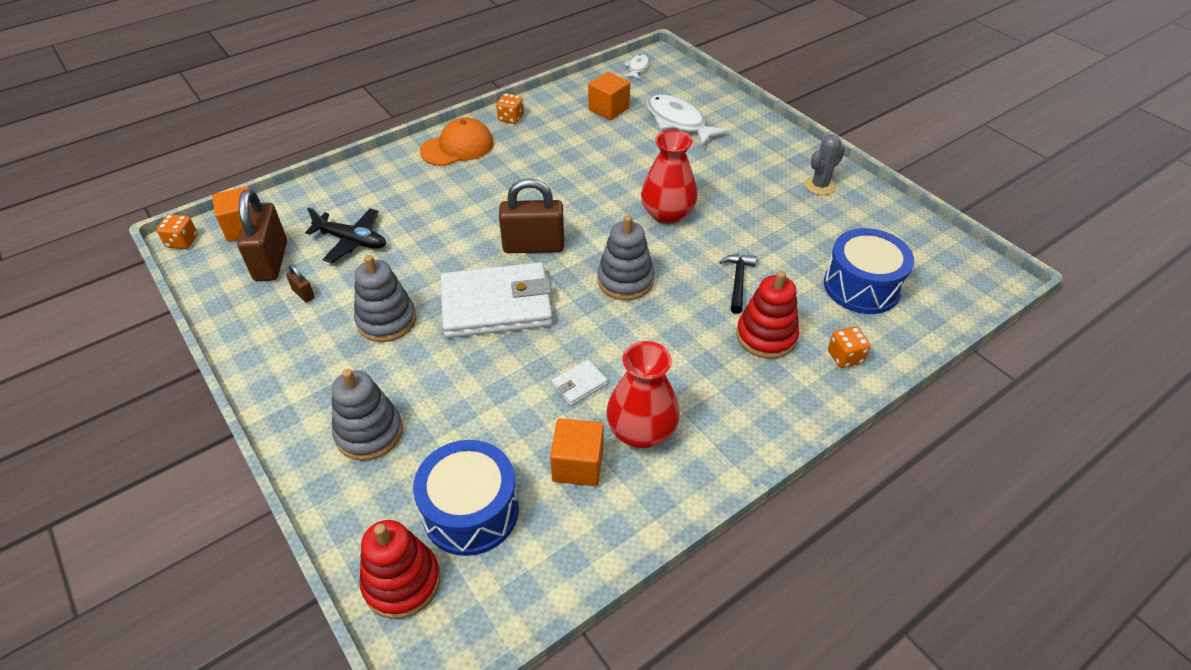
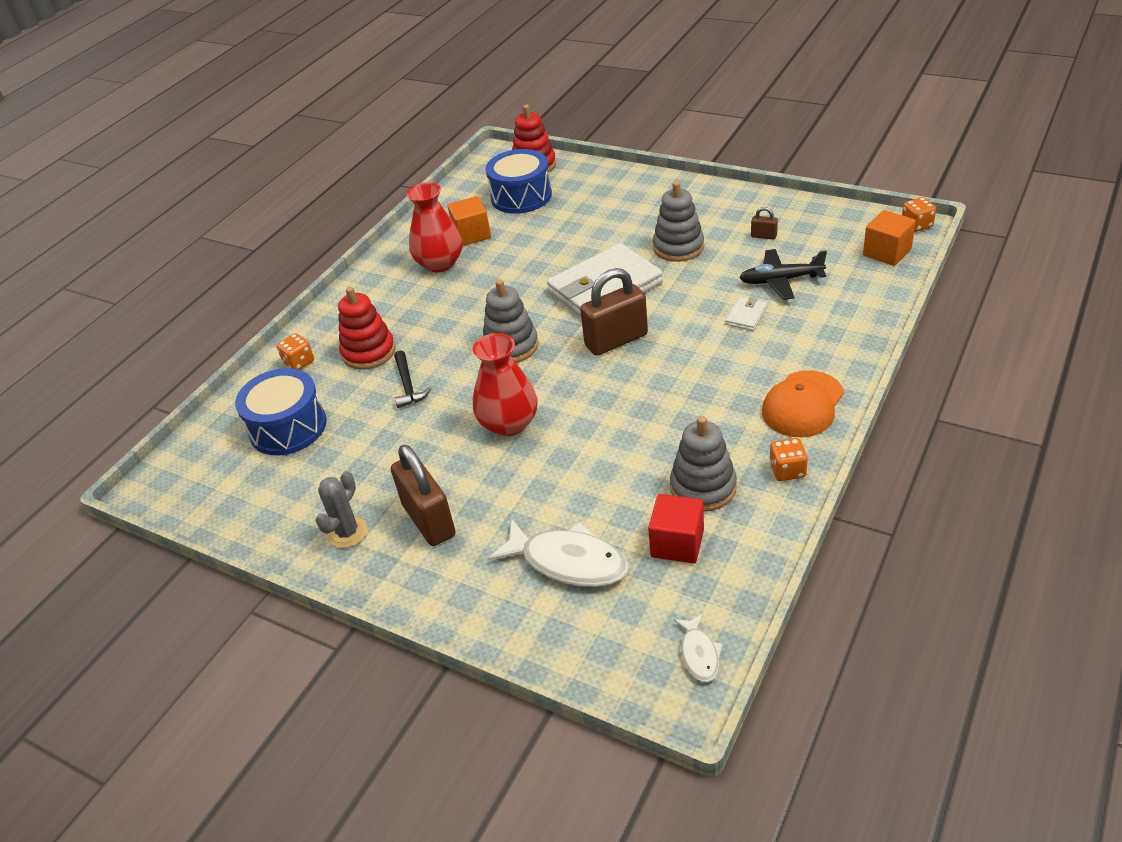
camera: 160 degrees right, 5 degrees down
(271, 261) = (823, 243): brown padlock -> brown padlock (429, 520)
(369, 433) = (617, 198): grey stacking toy -> grey stacking toy (703, 487)
(579, 384) = (500, 269): white wallet -> white wallet (746, 316)
(608, 109) = (677, 543): orange cube -> red cube

